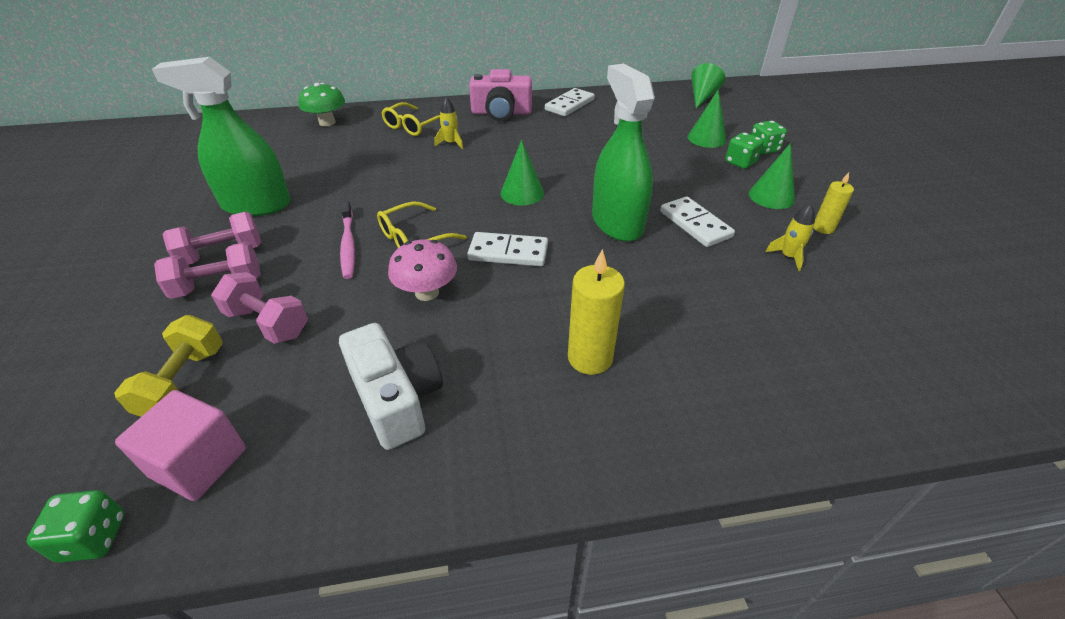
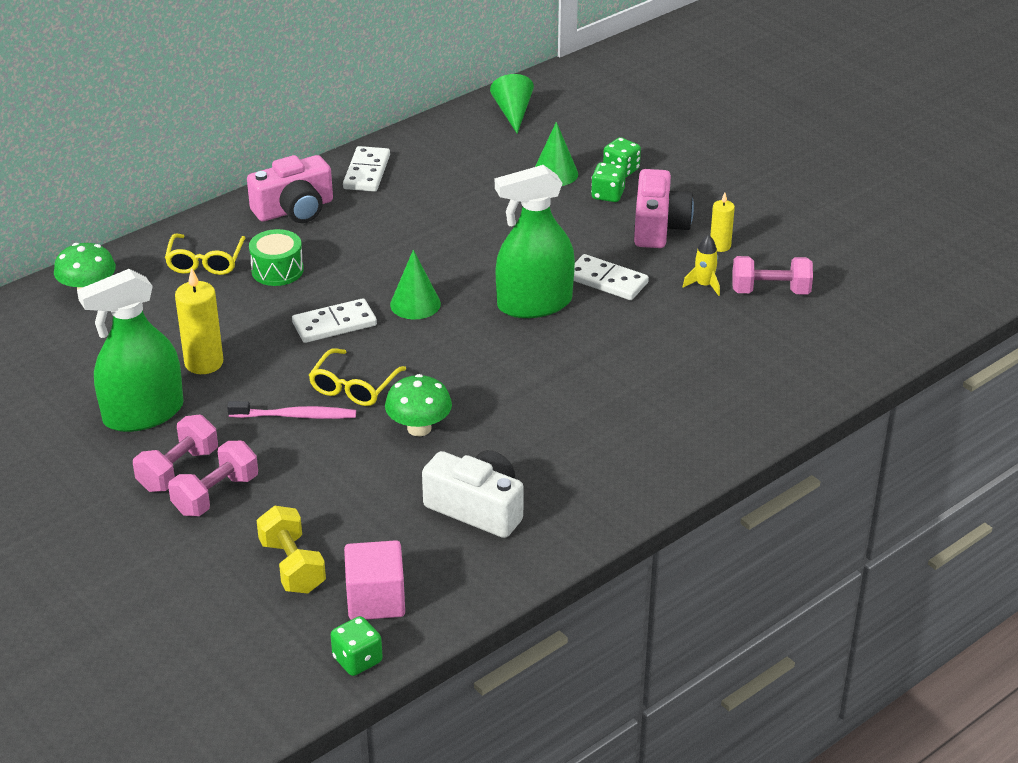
camera: 30 degrees left, 5 degrees down
(268, 323) = (305, 503): pink dumbbell -> pink dumbbell (770, 291)
(348, 245) = (295, 416): pink toothbrush -> pink toothbrush turned 45 degrees counterclockwise
(427, 292) = (419, 428): pink mushroom -> green mushroom
(451, 143) = (277, 270): yellow rocket -> green drum
(508, 252) = (458, 368): white domino -> white domino (334, 324)
(590, 358) = (599, 426): yellow candle -> yellow candle (204, 363)
(617, 223) = (534, 304): green spray bottle -> green spray bottle turned 60 degrees counterclockwise
(771, 196) = (658, 226): green cone -> pink camera

